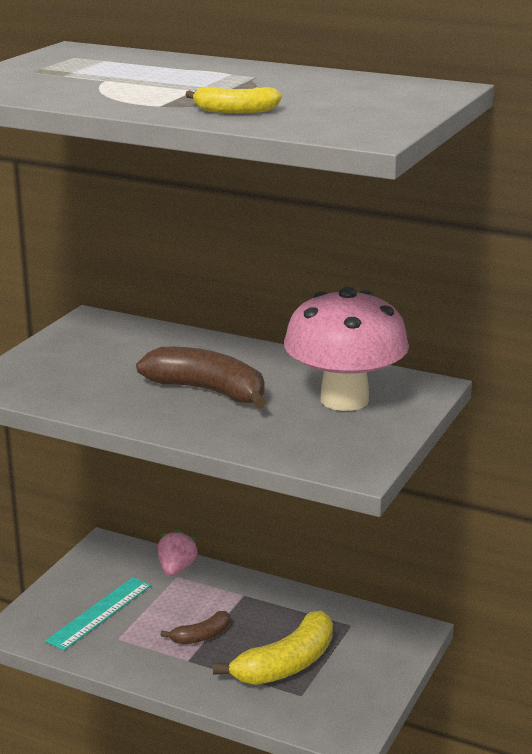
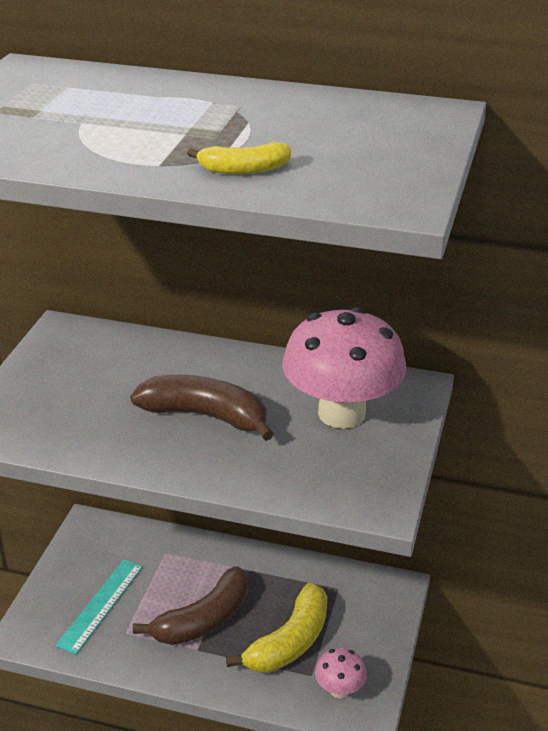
camera: 10 degrees left, 10 degrees up
(176, 569) = (162, 544): pink strawberry -> none
(201, 636) = (204, 620): brown banana -> brown banana, size x1.87
(328, 710) = (339, 689): none -> pink mushroom

